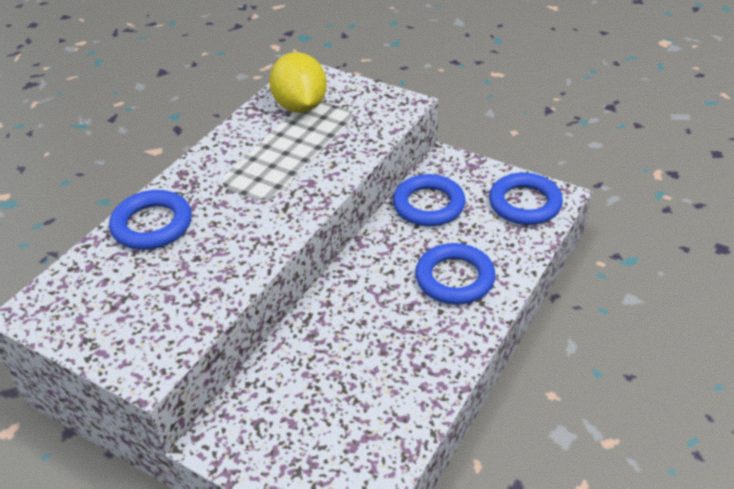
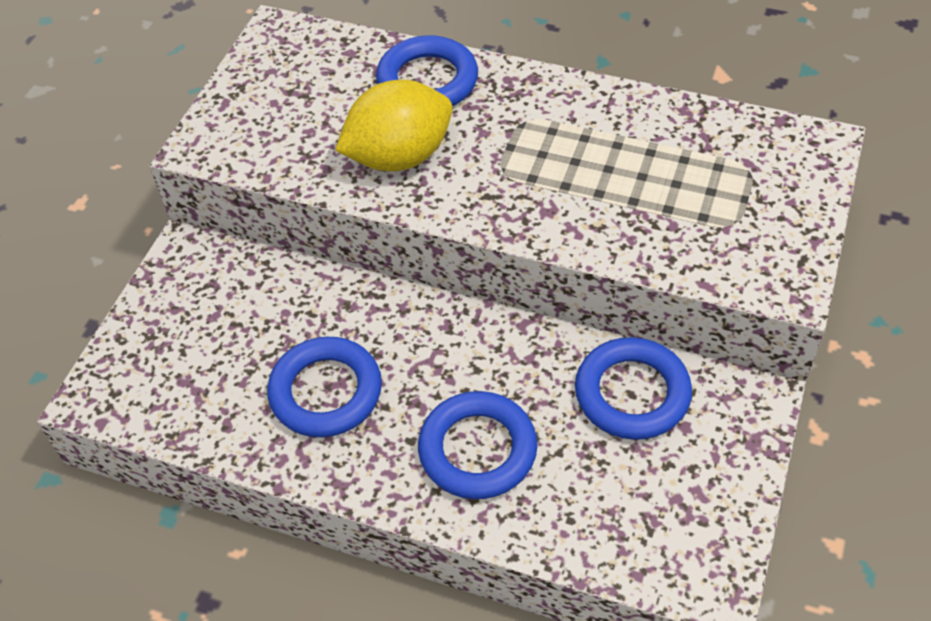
camera: 80 degrees right, 10 degrees up
(300, 106) = (727, 158): yellow lemon -> yellow lemon (399, 157)
(524, 203) = (677, 531): blue ring -> blue ring (326, 392)

